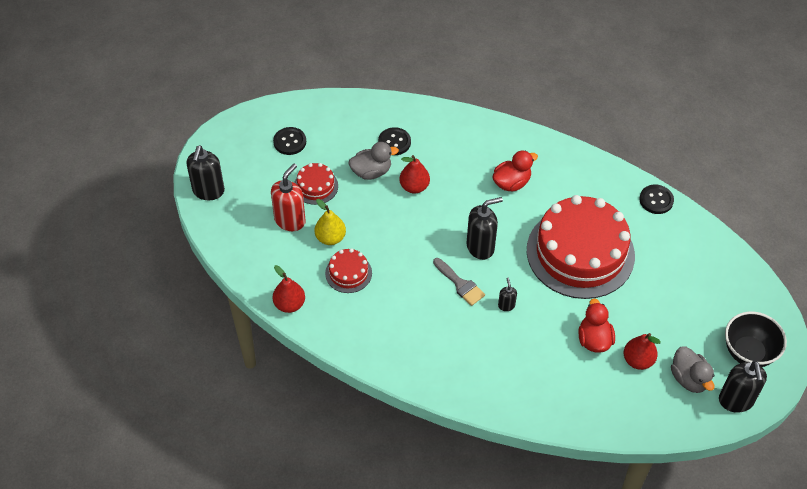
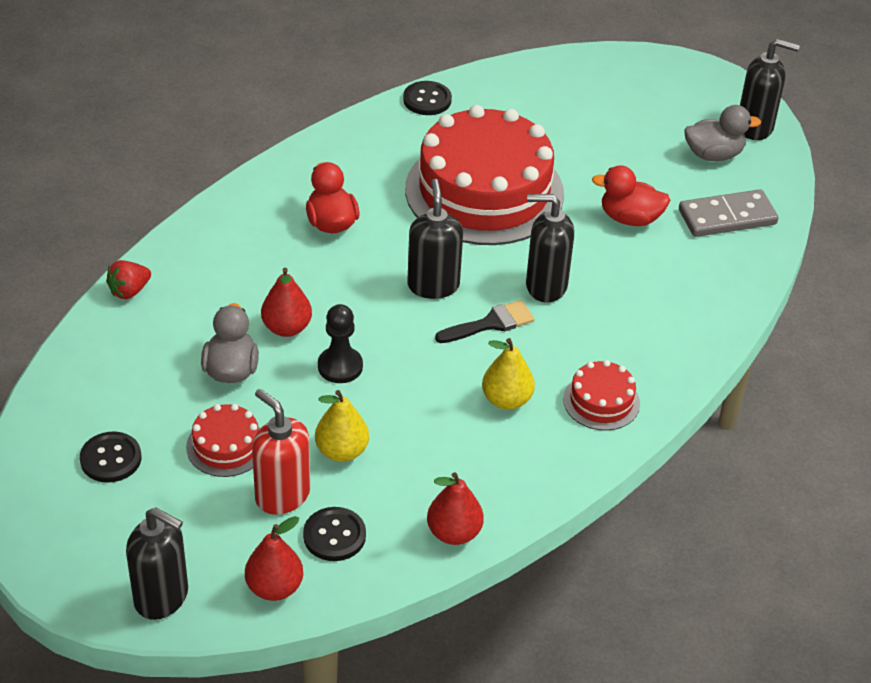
camera: 75 degrees left, 10 degrees down
(348, 273) = (420, 445): red cake -> red cake (601, 401)
(394, 142) = (185, 329): black button -> black button (334, 536)
(394, 220) = (340, 366): none -> black pawn
(399, 306) = (506, 400): none -> yellow pear
(413, 109) = (129, 291): none -> red strawberry
(460, 284) = (490, 323): grey brush -> black brush
(506, 305) = (545, 286): black soap dispenser -> black soap dispenser, size x2.00
(624, 398) = (727, 217): none -> grey domino
(638, 360) = (674, 189): red pear -> red pear (274, 587)
(748, 352) = (689, 97): black bowl -> none

